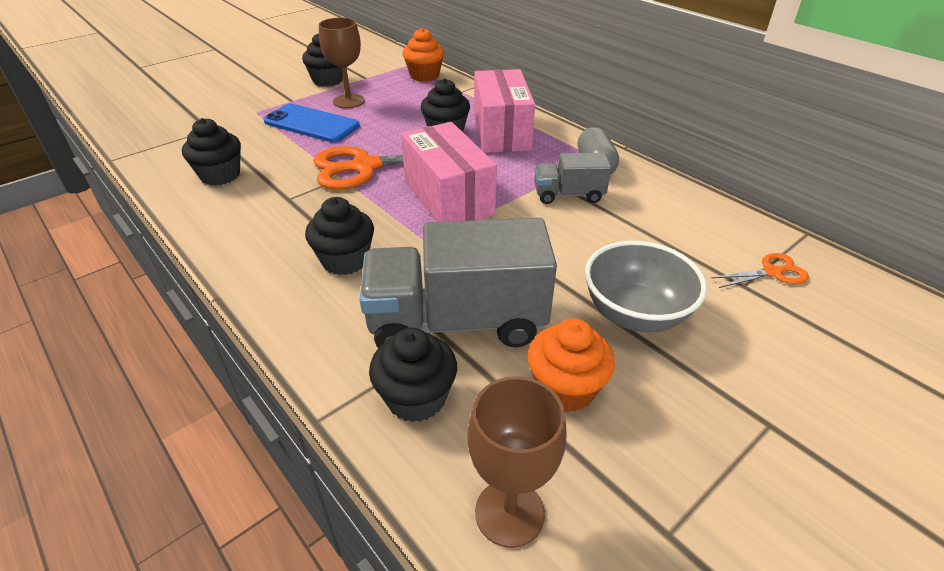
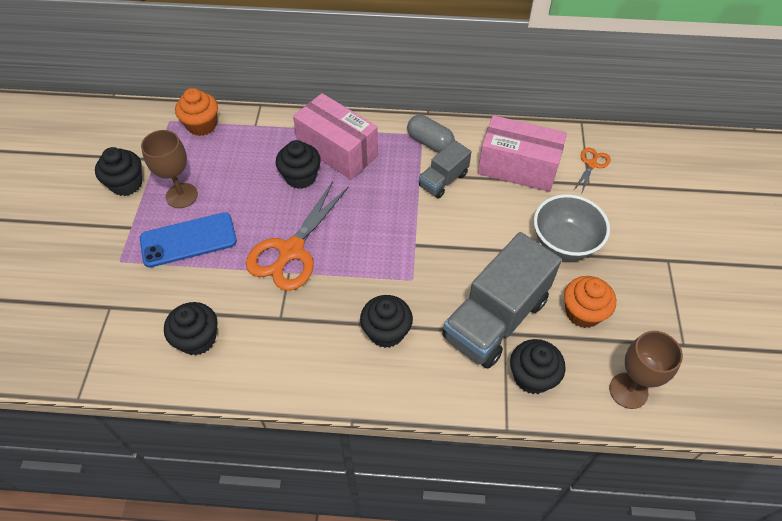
camera: 45 degrees left, 15 degrees up
(448, 197) = (380, 236): pink box -> pink box (517, 167)

